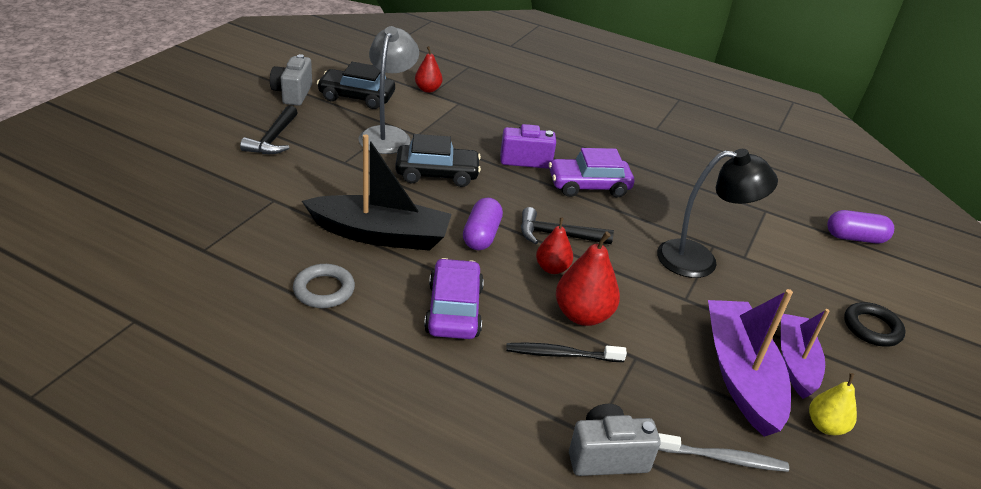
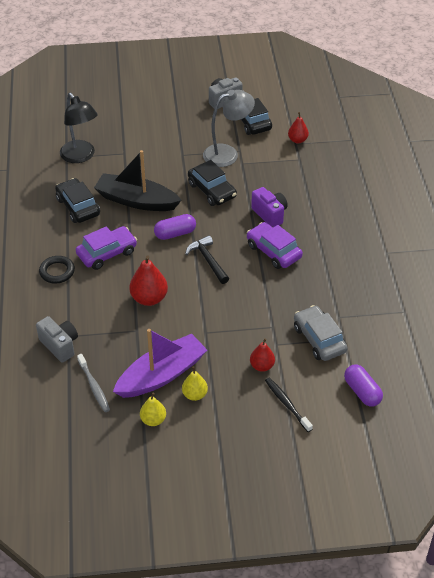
camera: 60 degrees right, 10 degrees up
(273, 139) = (173, 121): black hammer -> none
(324, 290) = (78, 207): grey ring -> black car
(381, 235) = (136, 201): black boat -> black boat turned 135 degrees clockwise
(552, 268) = (176, 271): red pear -> red pear (262, 366)
(561, 354) = (112, 303): black toothbrush -> black toothbrush (287, 404)
(699, 260) = (249, 325): black lamp -> black lamp (81, 156)
(756, 225) = (319, 339): none -> grey car
(795, 362) = (194, 394): purple boat -> yellow pear
(872, 328) = (263, 422): black ring -> black ring (57, 272)

